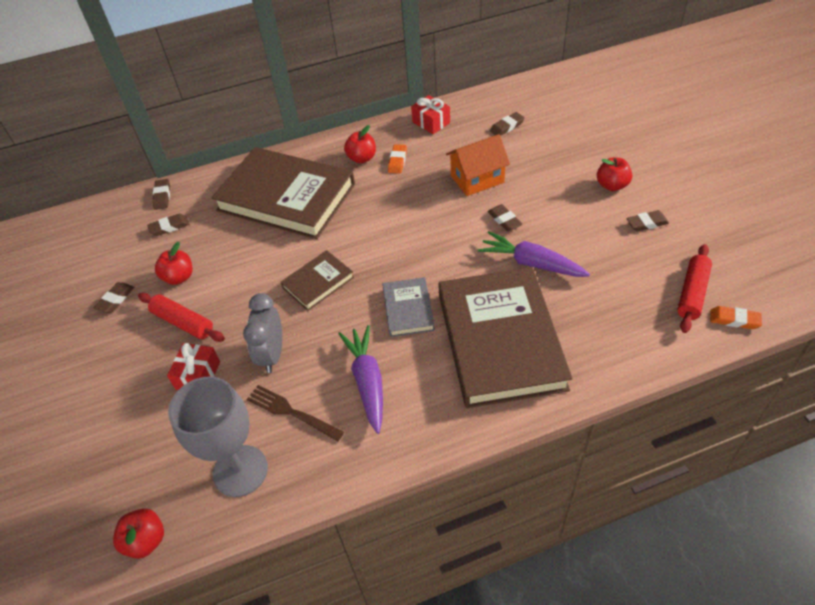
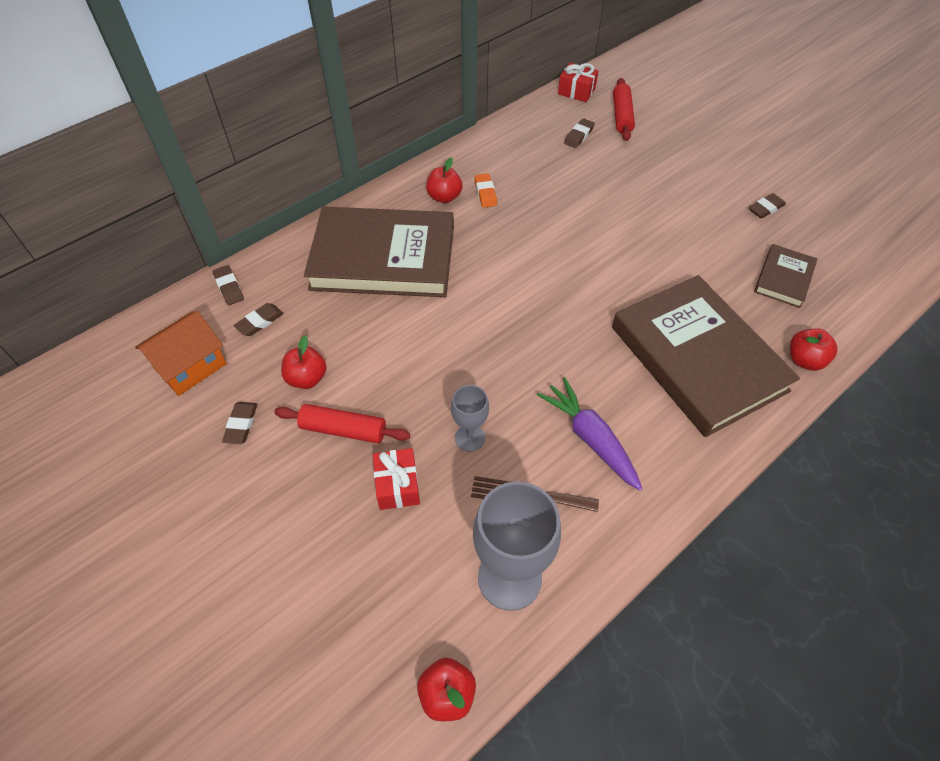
camera: 25 degrees left, 5 degrees up
(272, 354) = (470, 438): grey clock -> grey goblet
(318, 282) = (475, 345): brown book -> brown book (783, 278)
(408, 309) = (588, 350): grey book -> none
(431, 122) = (497, 144): red gift -> red gift (576, 91)
(477, 179) = (580, 196): orange house -> orange house (191, 366)
(504, 220) = (631, 233): brown eraser -> none
(531, 263) = (682, 272): purple carrot -> none
(612, 185) = (713, 177): red apple -> red apple (804, 360)
(692, 293) = (842, 267): red rolling pin -> red rolling pin (621, 116)
(734, 320) = (891, 284): orange eraser -> none

